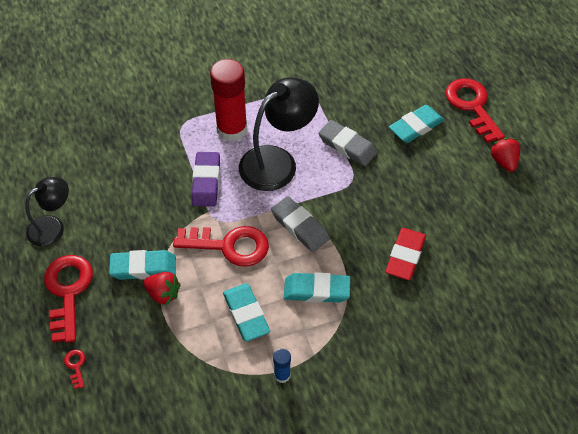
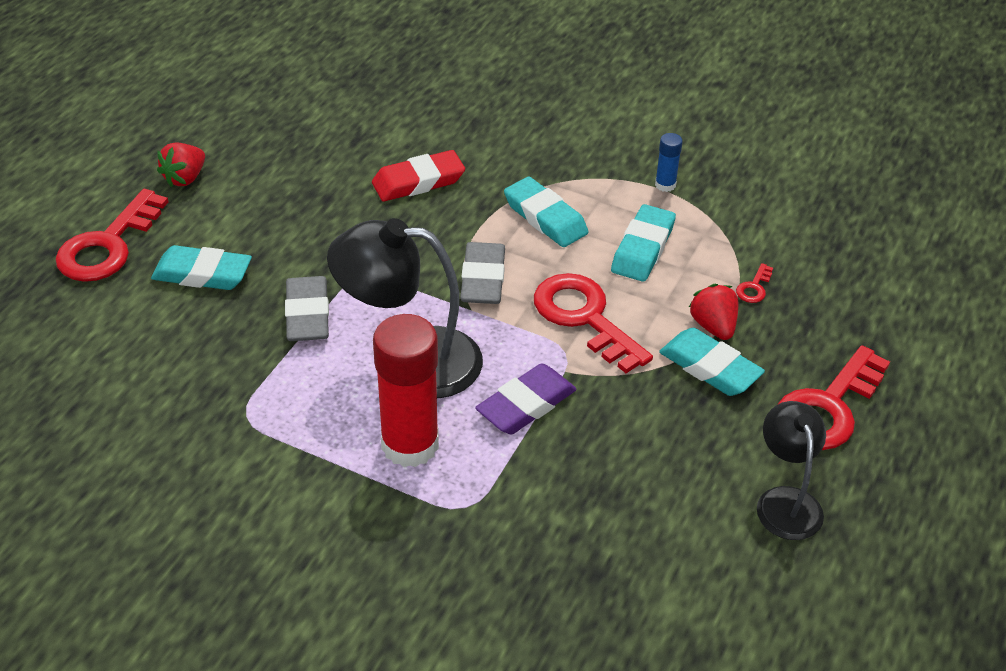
camera: 135 degrees left, 10 degrees down
(53, 227) = (785, 501): black lamp -> black lamp turned 75 degrees clockwise
(76, 366) = (877, 329): red key -> red key (754, 287)

